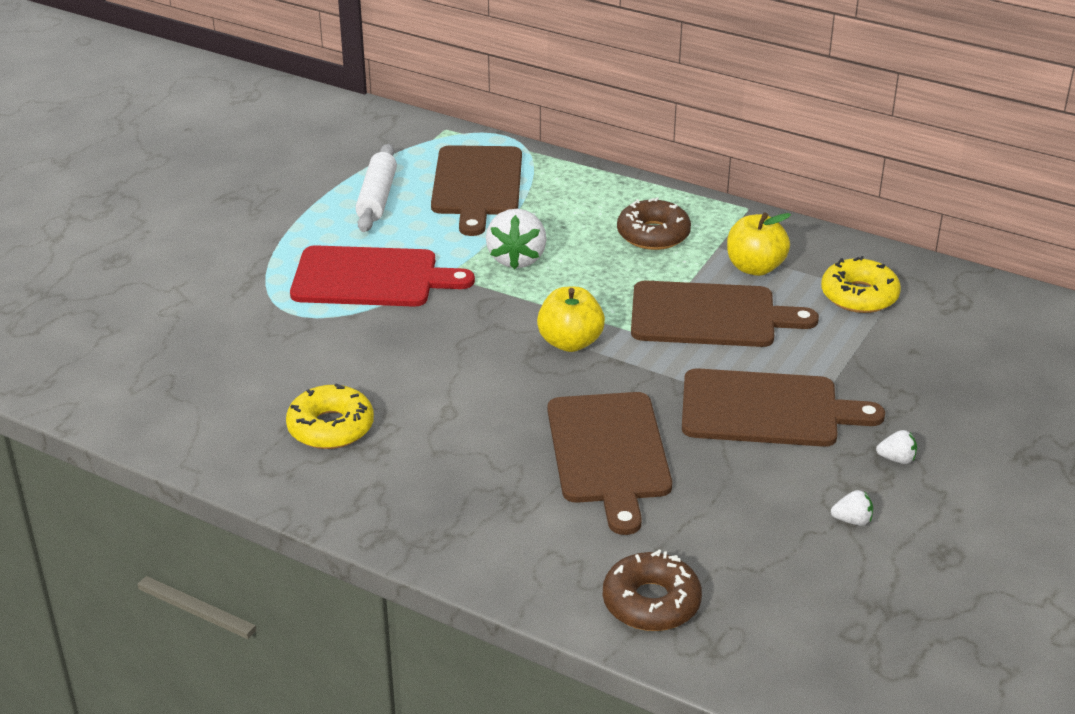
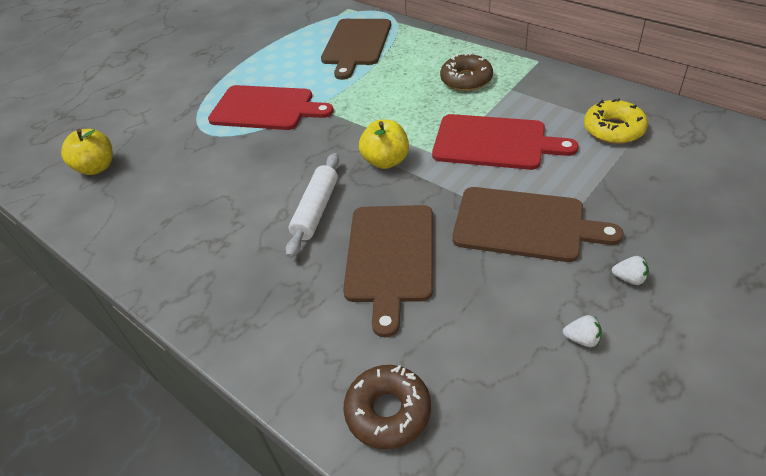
camera: 15 degrees right, 10 degrees up
(331, 427) = (196, 223): yellow donut -> none
(377, 198) = (289, 53): white rolling pin -> white rolling pin (316, 210)
(517, 259) = (367, 96): white strawberry -> none
(710, 316) = (494, 143): brown cutting board -> red cutting board
(755, 267) = (535, 105): yellow apple -> yellow apple (97, 167)

